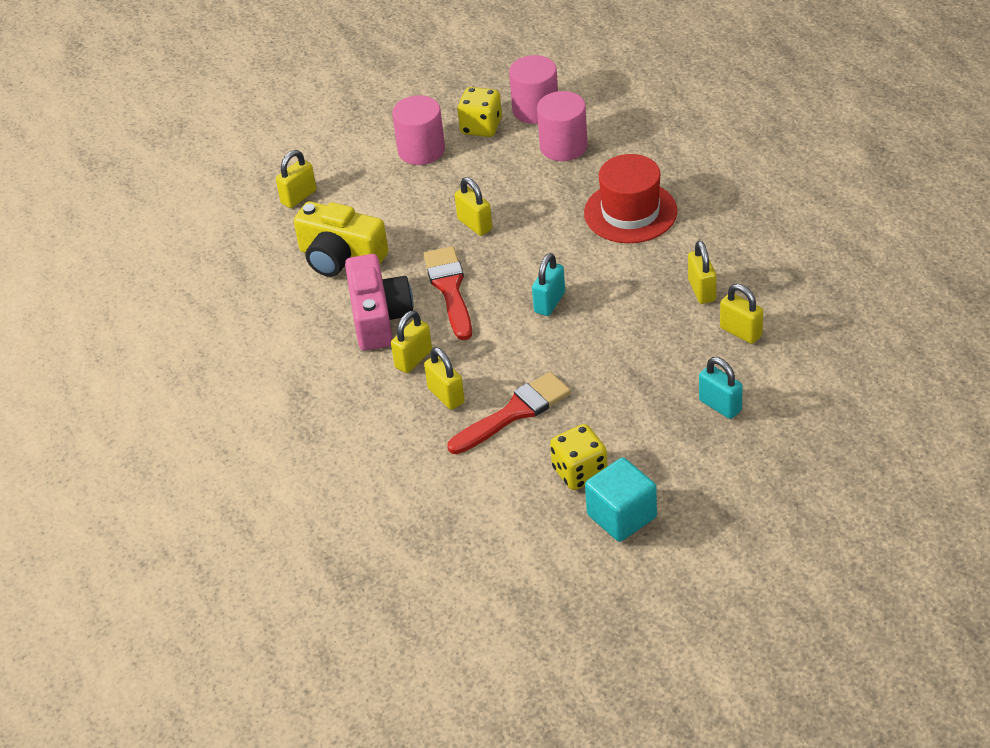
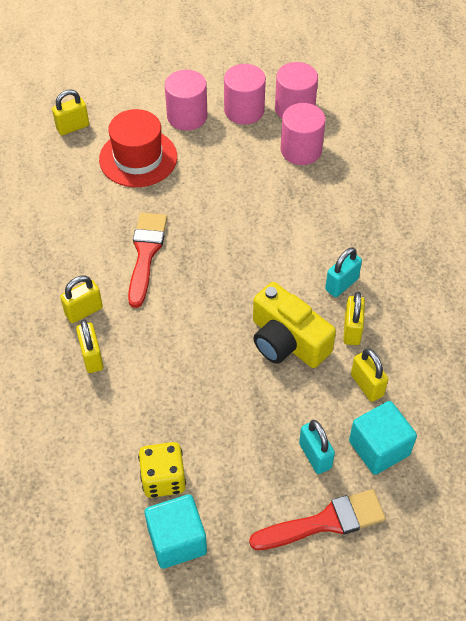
camera: 15 degrees right, 10 degrees up
(340, 257) = (76, 194): yellow camera -> yellow camera (287, 341)
(379, 318) = (77, 261): pink camera -> none
(475, 224) = (195, 199): yellow padlock -> none
(481, 127) = (244, 110): yellow dice -> pink cylinder
(514, 413) = (138, 395): red brush -> red brush (324, 522)
(549, 302) = (219, 296): turquoise padlock -> turquoise padlock (341, 284)
(630, 212) = (327, 231): red hat -> red hat (138, 158)
(779, 379) = (379, 448): none -> turquoise cube

